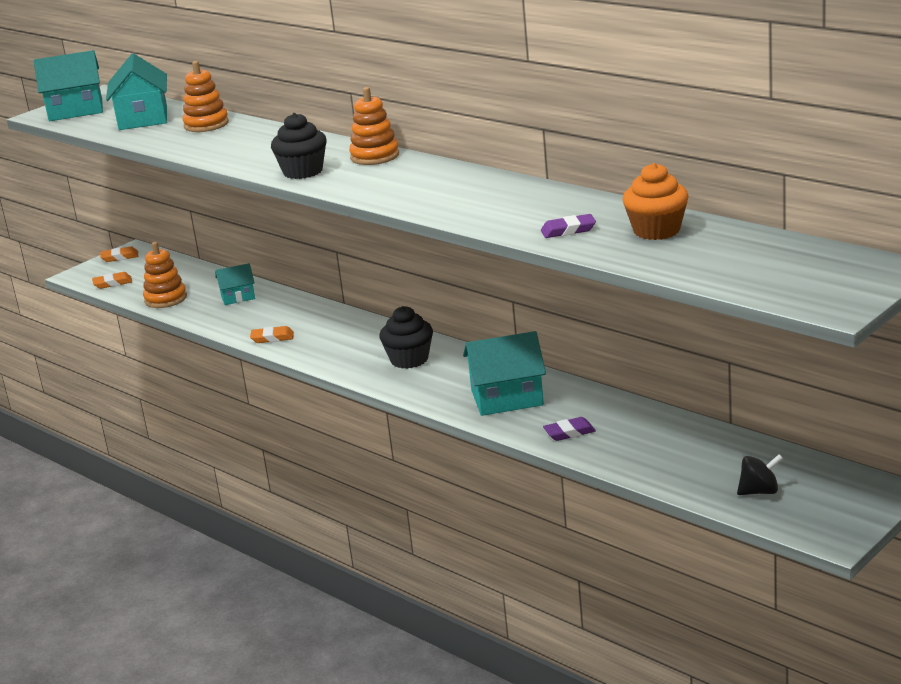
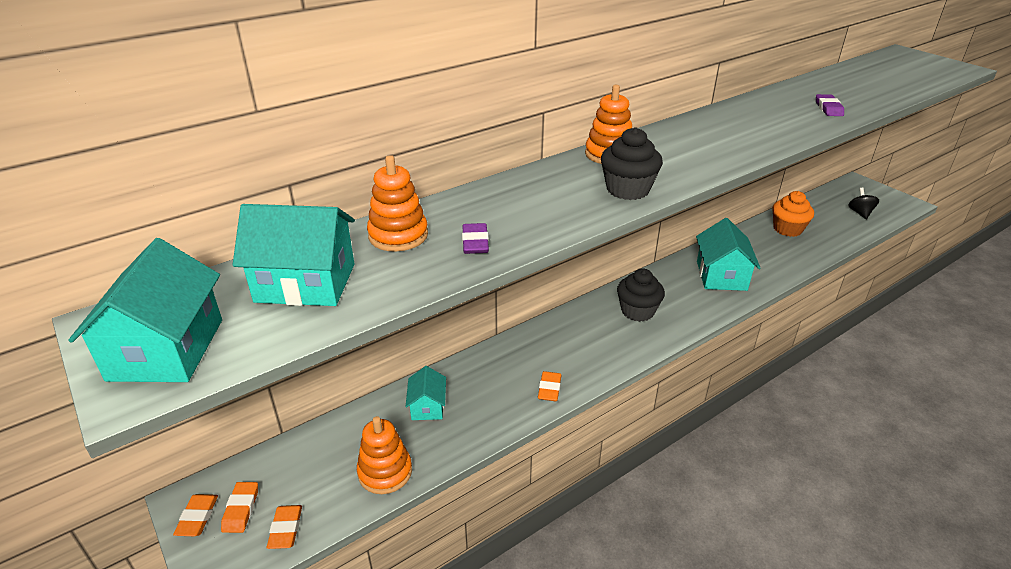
camera: 80 degrees left, 10 degrees up
(127, 266) = (241, 509): none -> orange eraser
(569, 432) = (780, 259): purple eraser -> purple eraser (475, 242)
(656, 231) = (835, 87): orange cupcake -> orange cupcake (787, 229)

